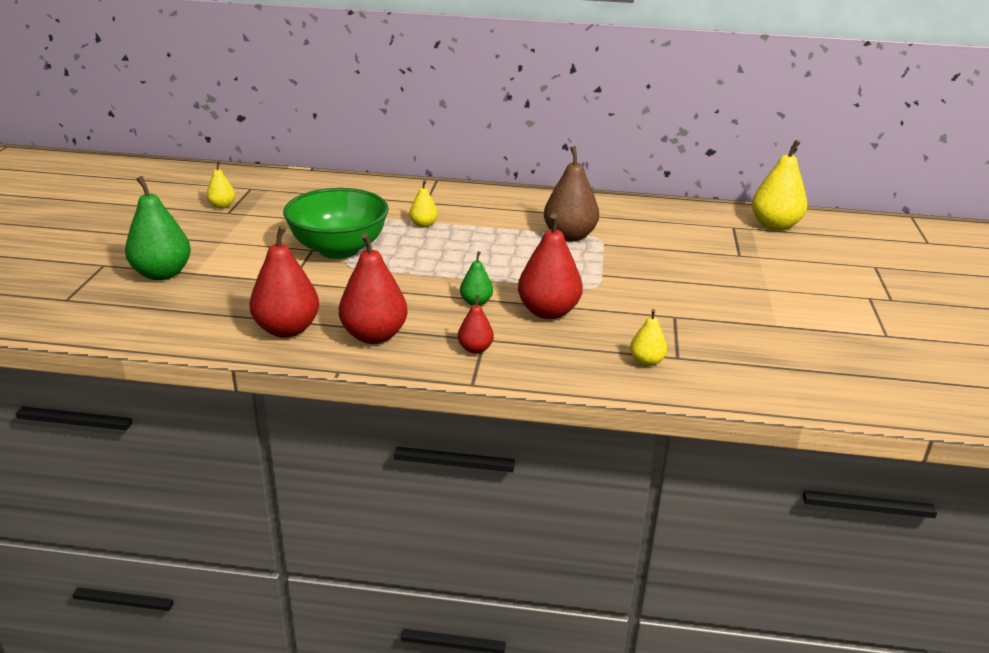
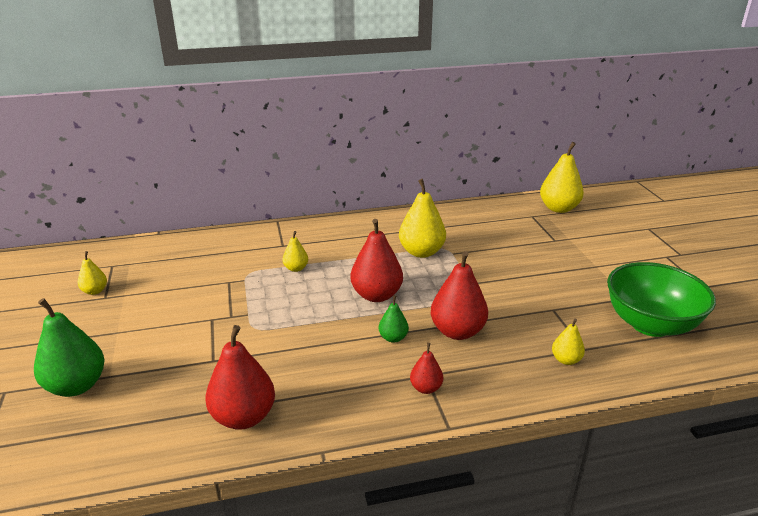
camera: 20 degrees left, 0 degrees up
(339, 249) = (237, 312): green bowl -> green bowl (650, 324)
(374, 335) = (329, 400): red pear -> red pear (376, 295)
(569, 236) = (421, 252): brown pear -> yellow pear

